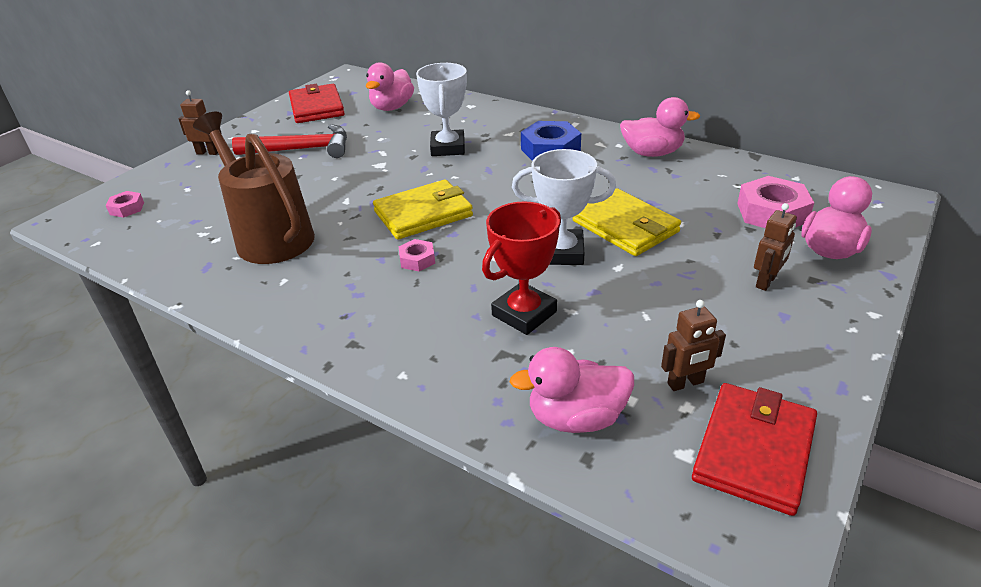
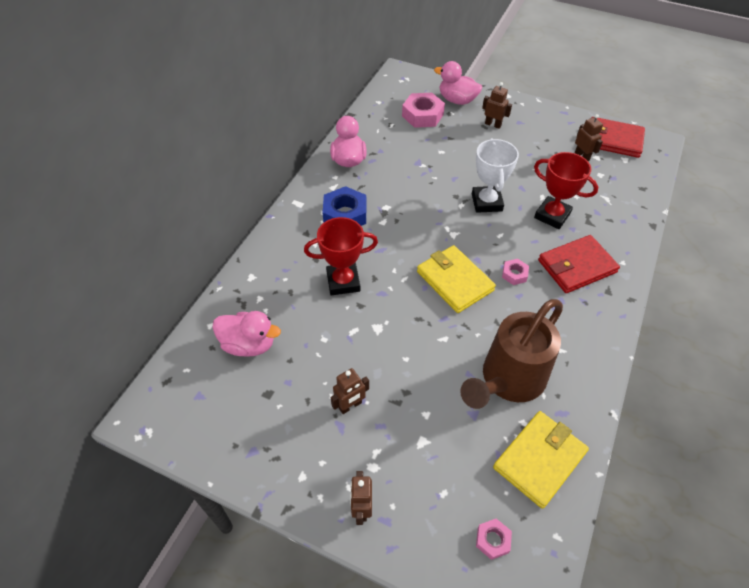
camera: 100 degrees left, 15 degrees up
(301, 149) = (350, 406): red hammer -> brown robot
(317, 107) = (241, 424): red wallet -> red wallet (576, 266)
(448, 148) = (343, 282): white trophy -> red trophy
(576, 418) = (621, 192): pink duck -> none
(625, 226) = (450, 174): yellow wallet -> yellow wallet (539, 459)

